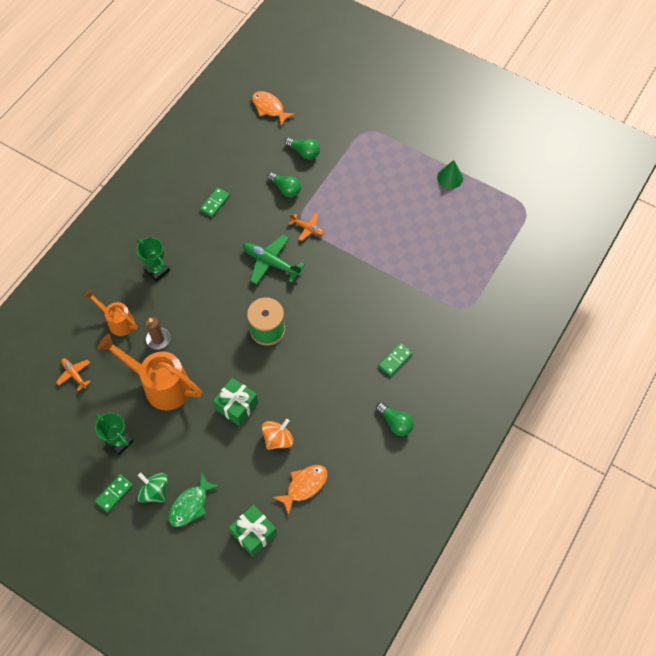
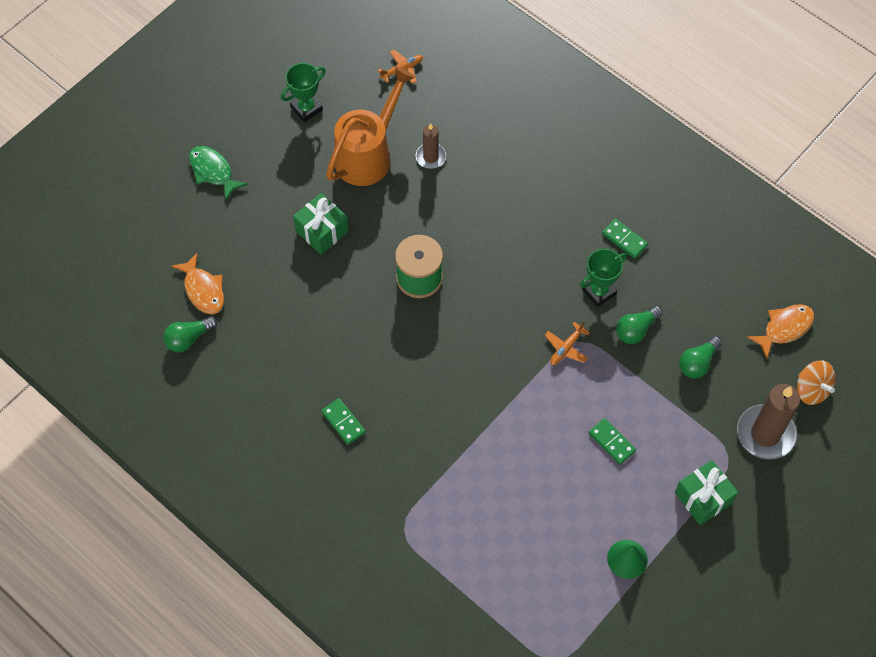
camera: 100 degrees right, 0 degrees up
(114, 493) = (246, 99): green domino -> green domino (611, 442)
(118, 321) = (463, 117): orange watering can -> none
(154, 491) = (238, 138): green spinning top -> none
(157, 270) = (529, 164): green trophy -> green trophy (599, 292)
(254, 533) = (162, 230): green gift -> green gift (703, 498)
(271, 263) = (518, 295): green plane -> none
(278, 439) = (269, 270): orange spinning top -> orange spinning top (811, 389)
(347, 113) = (765, 434): none -> brown candle
(395, 423) = (257, 405): green light bulb -> green light bulb (189, 338)

